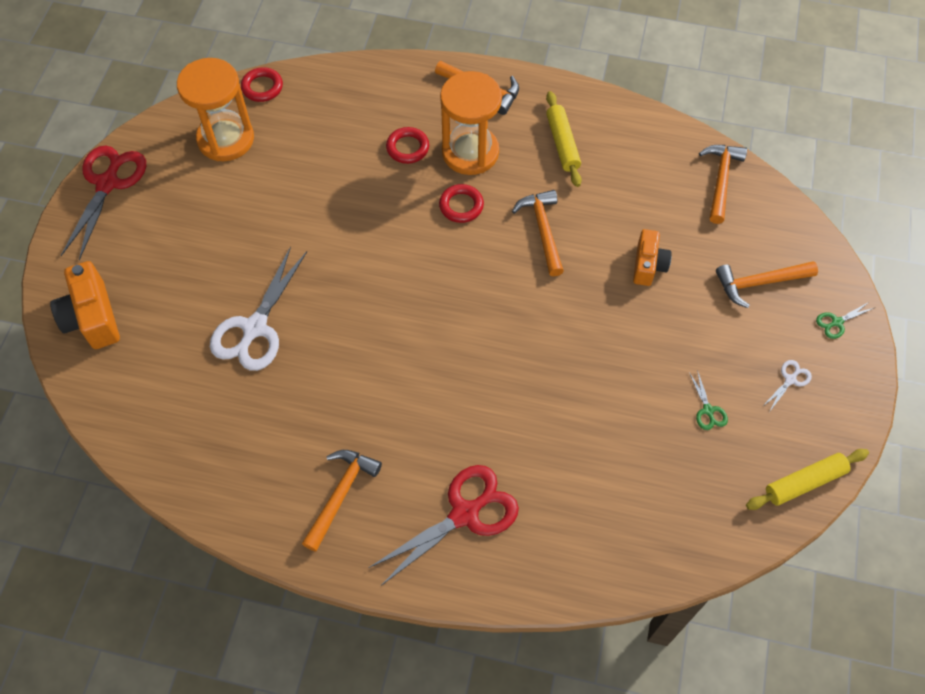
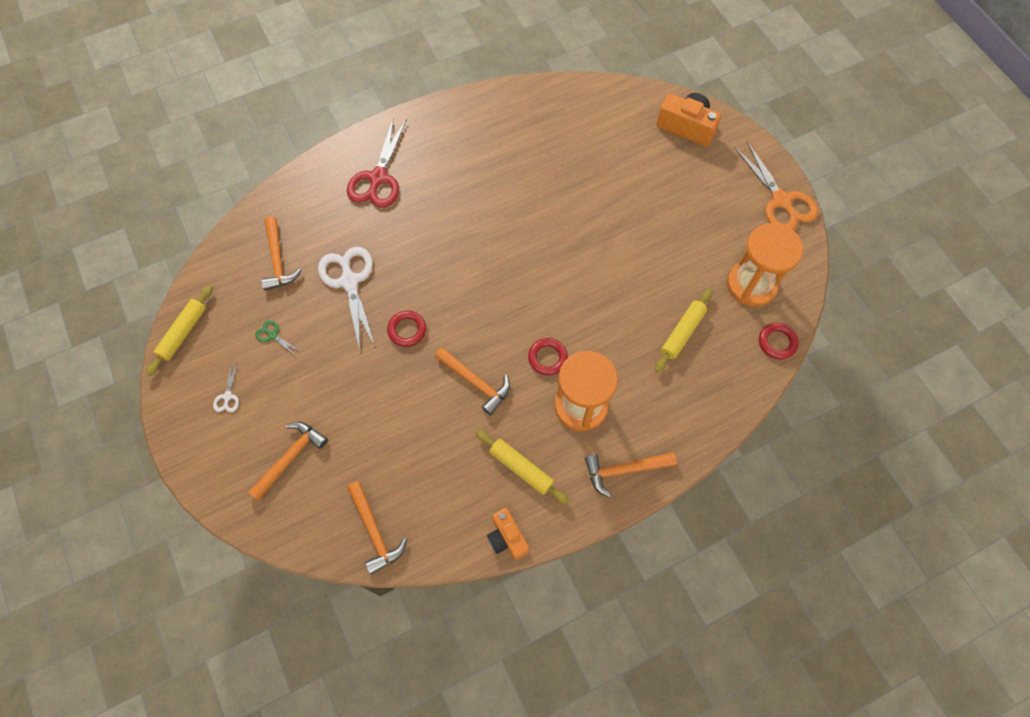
camera: 140 degrees right, 5 degrees up
(108, 183) = (781, 201): red scissors -> orange scissors
(254, 328) = (592, 186): white scissors -> white scissors (349, 281)
(327, 145) = (682, 333): none -> yellow rolling pin
(341, 494) = (454, 142): orange hammer -> orange hammer (278, 261)
(407, 148) = (627, 374): red ring -> red ring (407, 330)
(648, 265) = (381, 411): orange camera -> orange camera (507, 538)
(837, 322) = (215, 467): green scissors -> none

